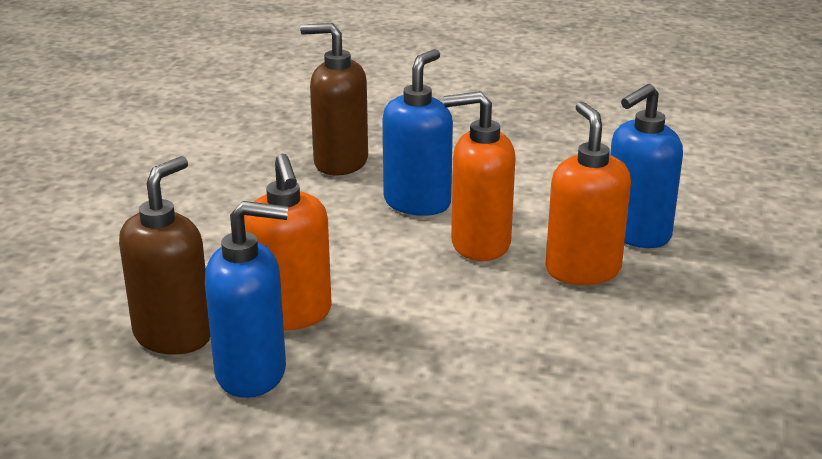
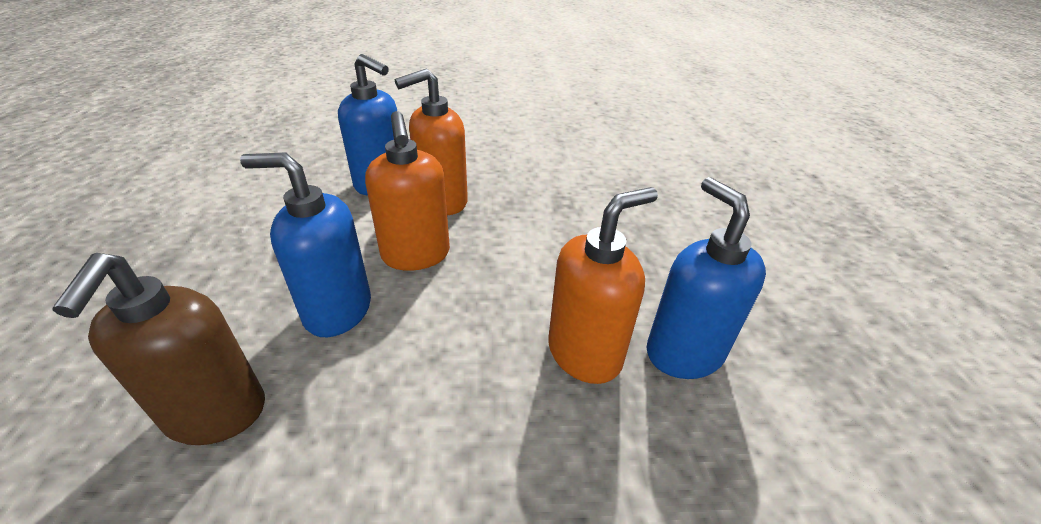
camera: 110 degrees left, 10 degrees up
(173, 335) = (678, 444): brown soap dispenser -> none

